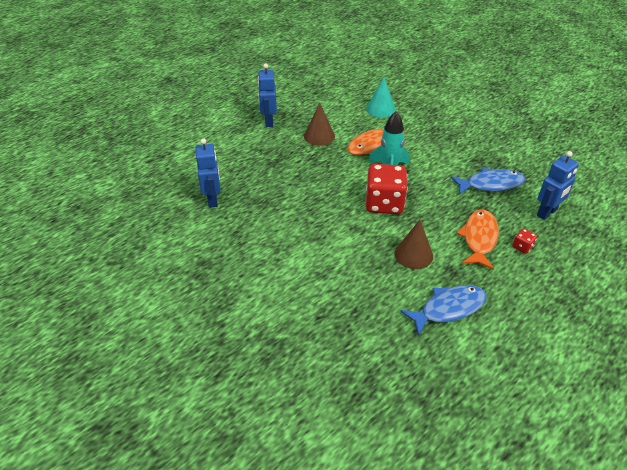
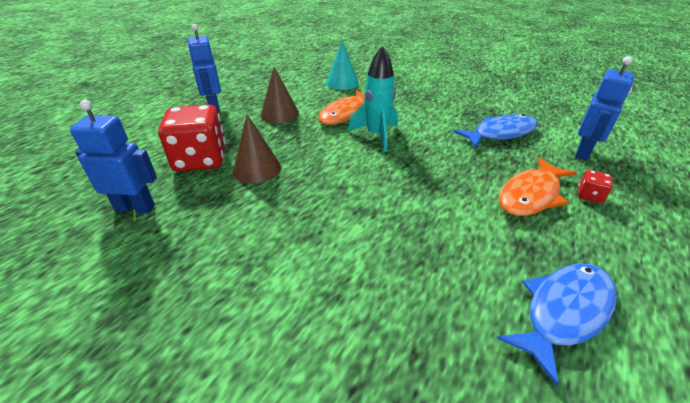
camera: 15 degrees left, 5 degrees down
(213, 200) = (135, 208): blue robot -> blue robot turned 60 degrees counterclockwise
(384, 203) = (387, 173): red dice -> red dice (200, 160)
(413, 254) = (460, 233): brown cone -> brown cone (257, 169)
(479, 238) = (531, 195): orange fish -> orange fish turned 135 degrees counterclockwise

